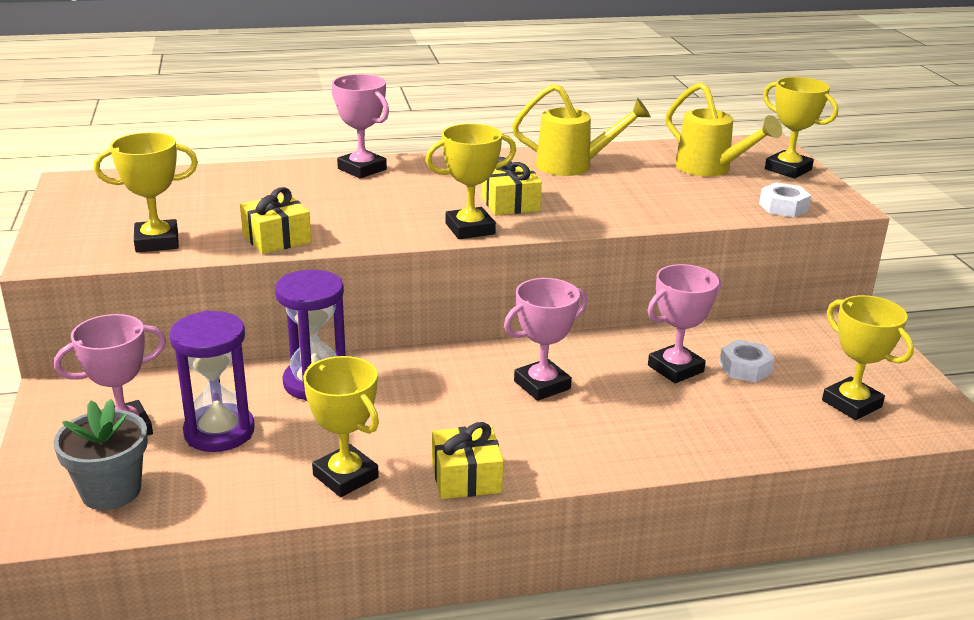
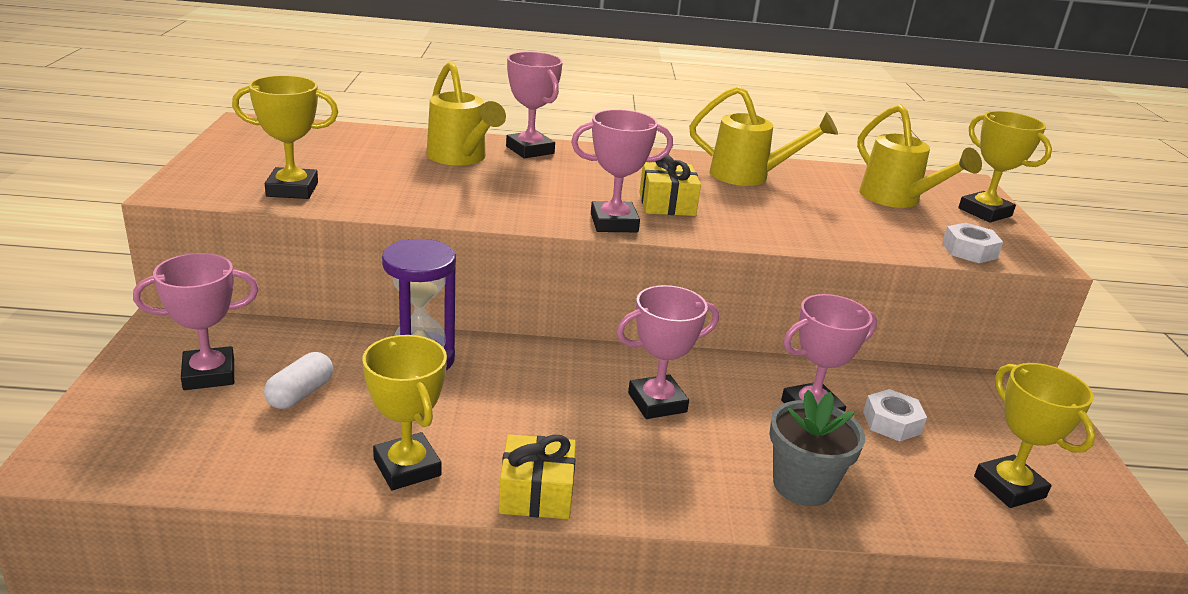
camera: 10 degrees right, 0 degrees up
(111, 491) = (162, 438): grey flower pot -> grey flower pot (802, 485)
(219, 432) = (300, 394): purple hourglass -> white capsule
(276, 238) = (411, 204): yellow gift -> none
(300, 187) = (460, 158): none -> yellow watering can
(470, 229) = (614, 223): yellow trophy -> pink trophy

